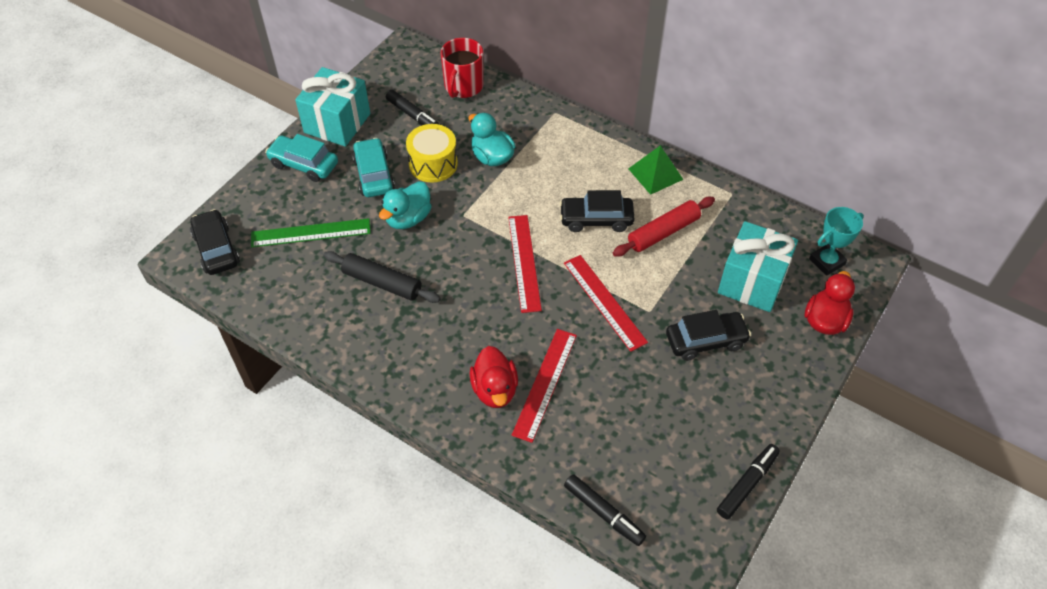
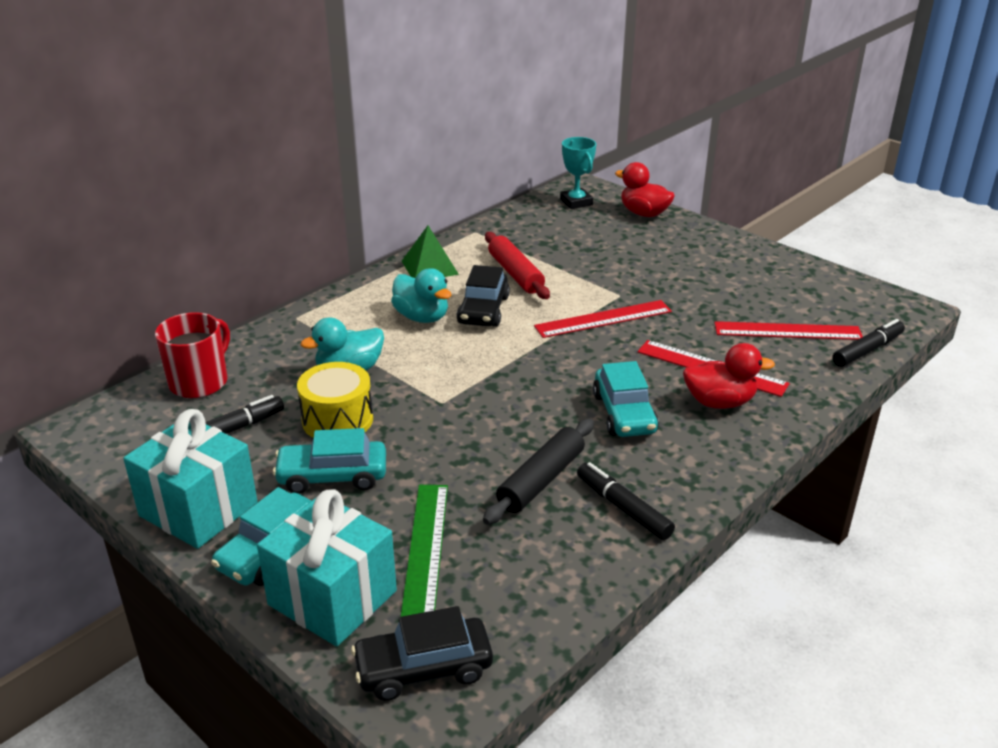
camera: 80 degrees left, 20 degrees down
(408, 218) = (431, 449): turquoise duck -> turquoise duck (422, 317)
(463, 86) = (199, 382): red mug -> red mug turned 90 degrees counterclockwise
(468, 325) = (624, 413): none -> turquoise car
(524, 262) = (534, 364): red ruler -> red ruler (787, 331)
(705, 341) = (661, 271): black car -> none
(747, 484) = (822, 274): black marker -> black marker (623, 508)
(752, 282) = (592, 238): turquoise gift -> turquoise gift (332, 598)

